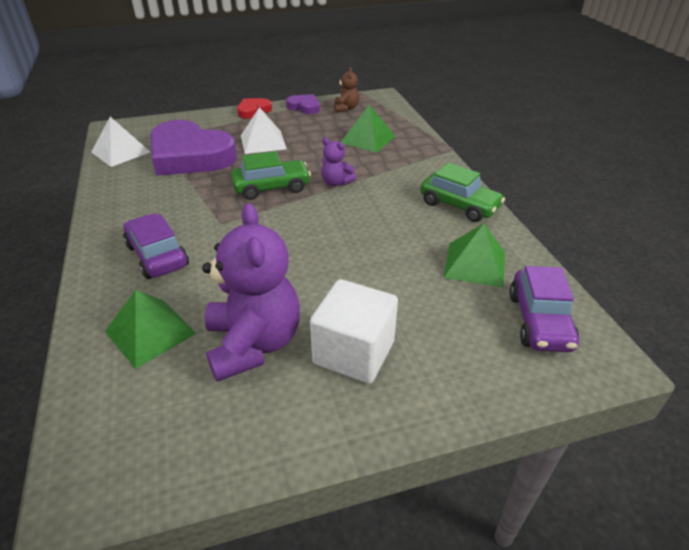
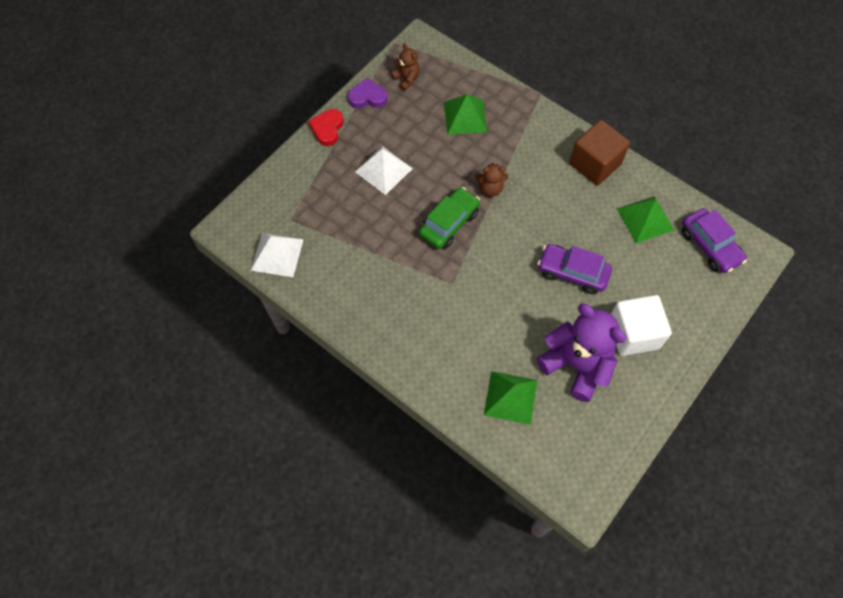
camera: 35 degrees left, 25 degrees up
(157, 256) = (444, 340): purple car -> purple car (572, 273)
(190, 156) = (343, 224): purple heart -> none
(336, 182) = (490, 188): purple teddy bear -> brown teddy bear
(459, 205) = (595, 164): green car -> brown cube

